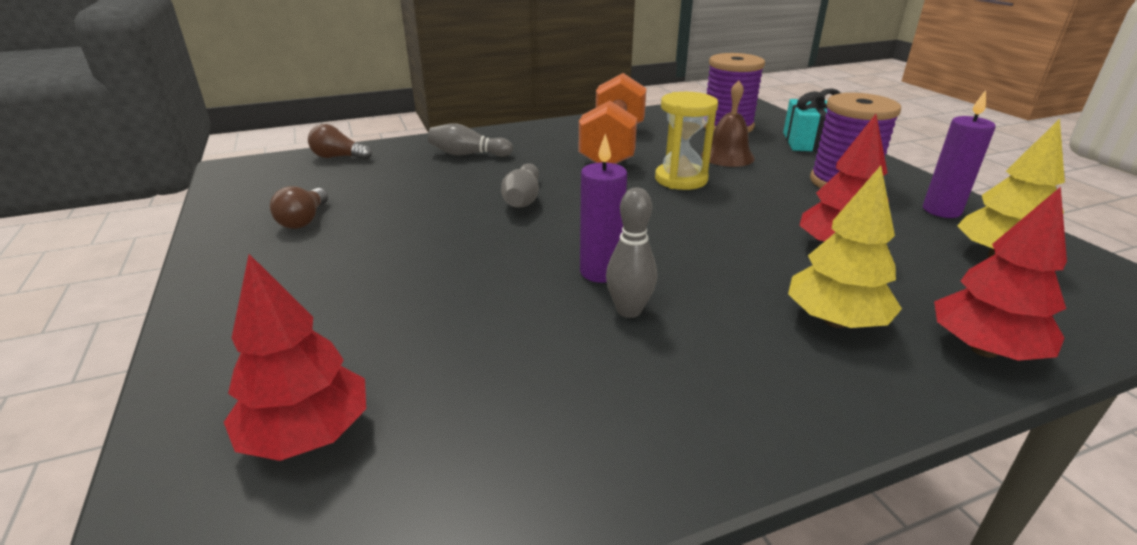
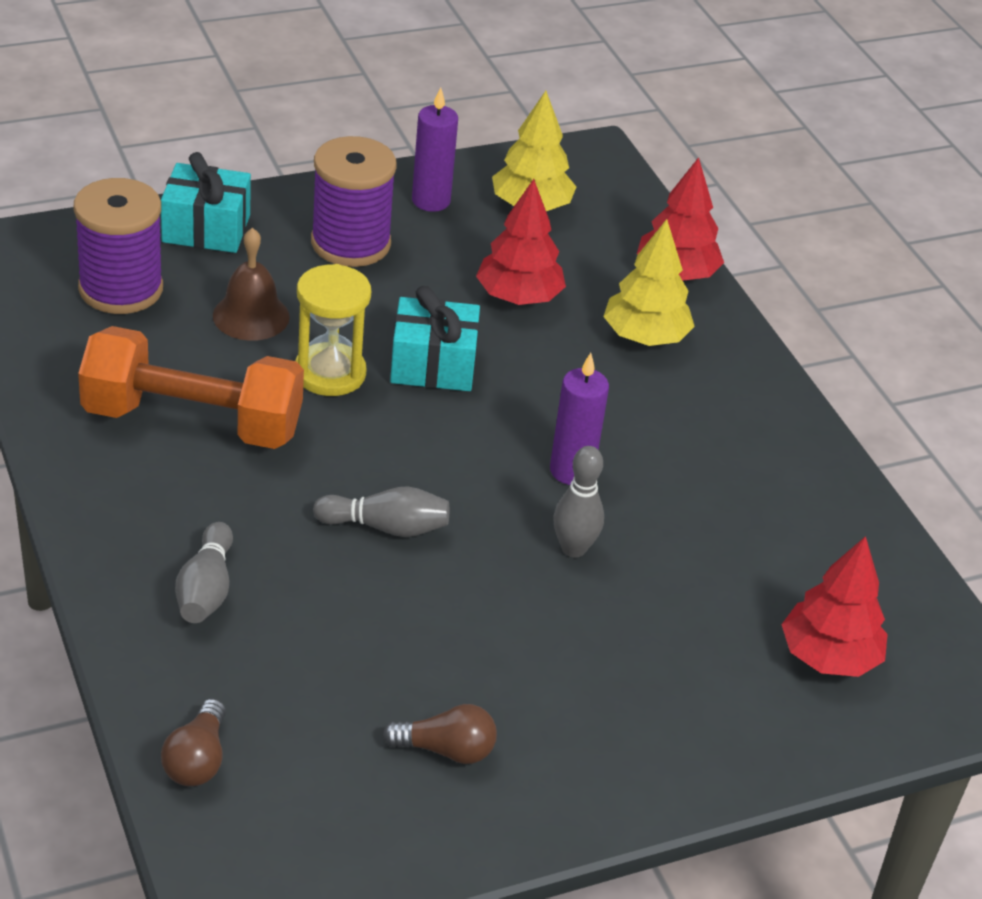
camera: 95 degrees left, 10 degrees up
(629, 310) = (640, 458): grey bowling pin -> grey bowling pin (573, 548)
(713, 213) = (433, 365): none -> turquoise gift

